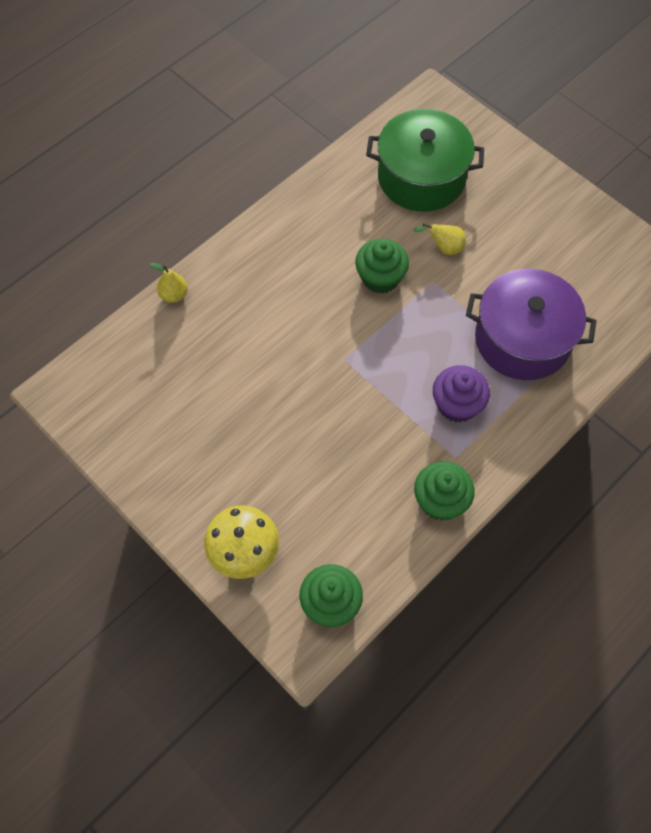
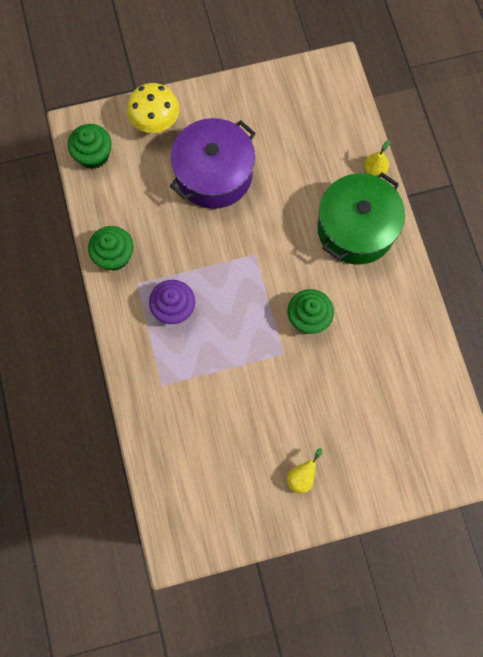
camera: 120 degrees right, 10 degrees up
(421, 177) = (387, 406): green pot -> green pot (356, 228)
(444, 248) = (308, 381): yellow pear -> yellow pear (302, 476)
(522, 339) = (196, 388): purple pot -> purple pot (214, 174)

